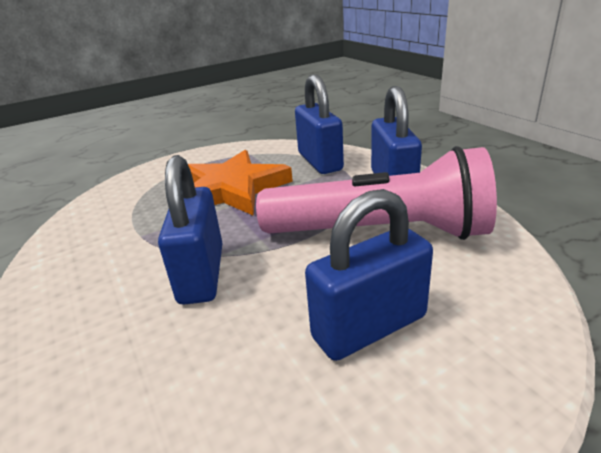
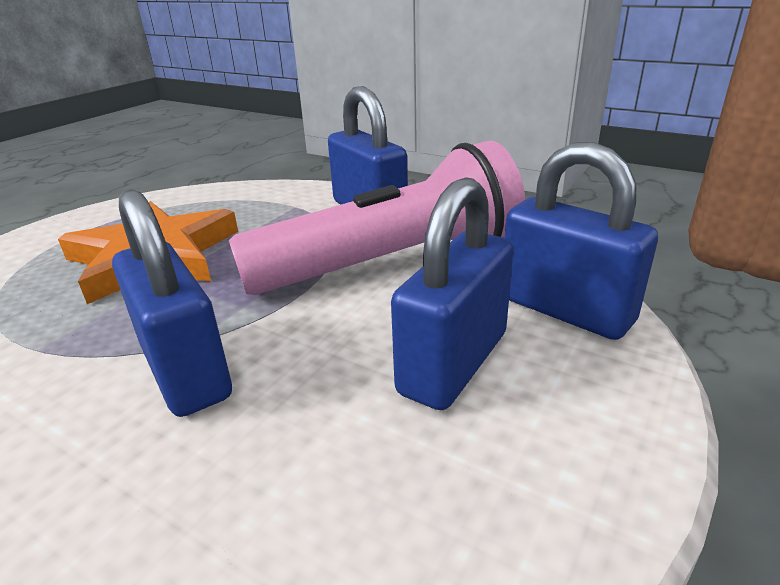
camera: 30 degrees left, 0 degrees up
(320, 161) = (259, 203): blue padlock -> blue padlock (565, 310)

